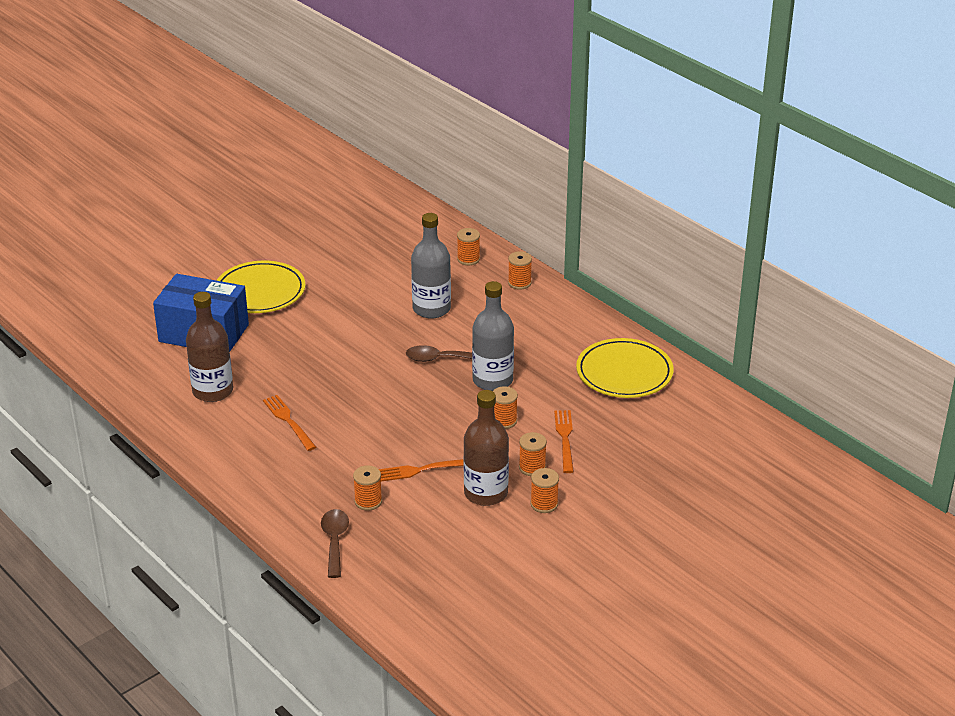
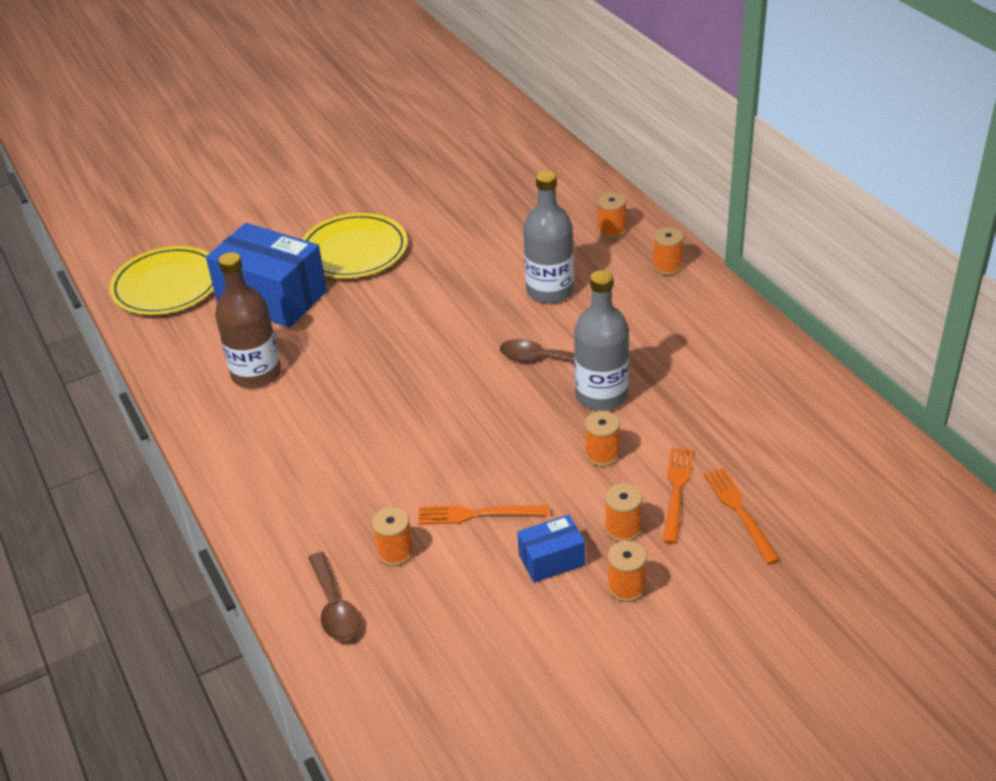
camera: 15 degrees right, 5 degrees up
(288, 421) = (332, 424): orange fork -> orange fork (739, 511)
(335, 541) = (335, 607): brown spoon -> brown spoon turned 150 degrees clockwise
(486, 493) = (552, 560): brown bottle -> blue box
(624, 373) = (776, 403): yellow plate -> yellow plate (167, 286)

